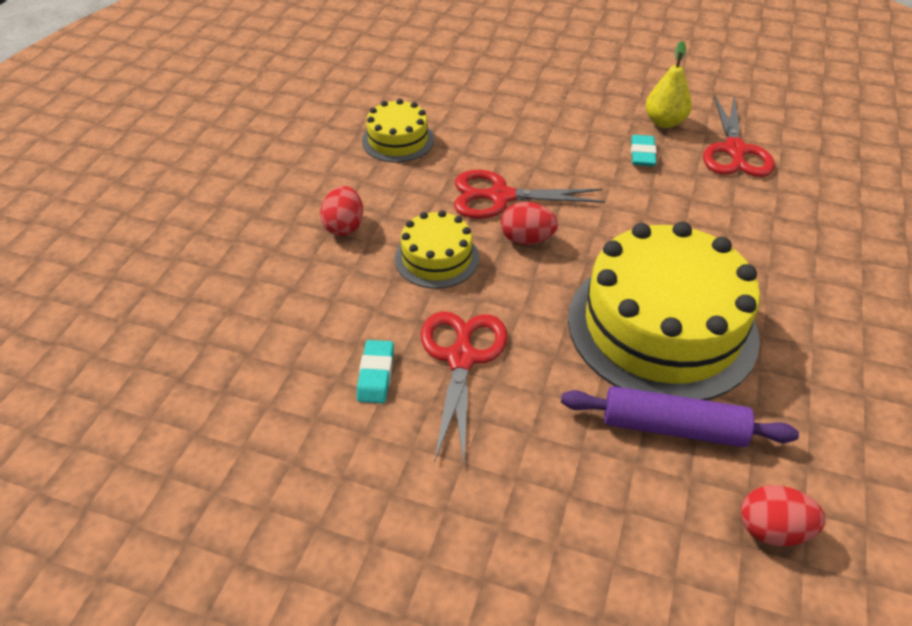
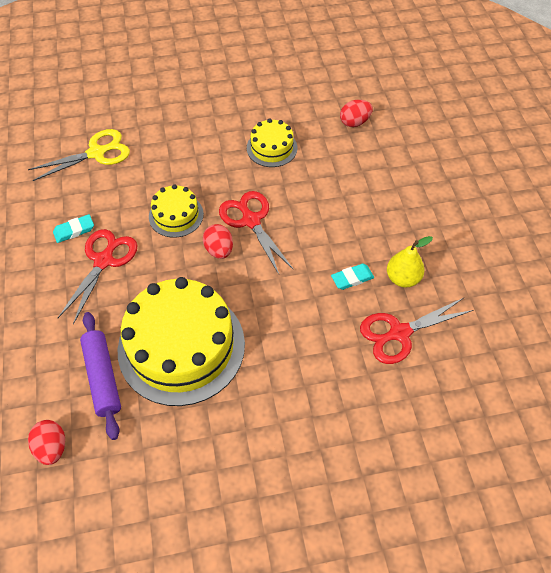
camera: 60 degrees right, 10 degrees up
(243, 300) = (96, 153): none -> yellow scissors
(344, 226) = (176, 163): red egg -> red egg (354, 122)
(461, 358) = (104, 261): red scissors -> red scissors turned 45 degrees counterclockwise

